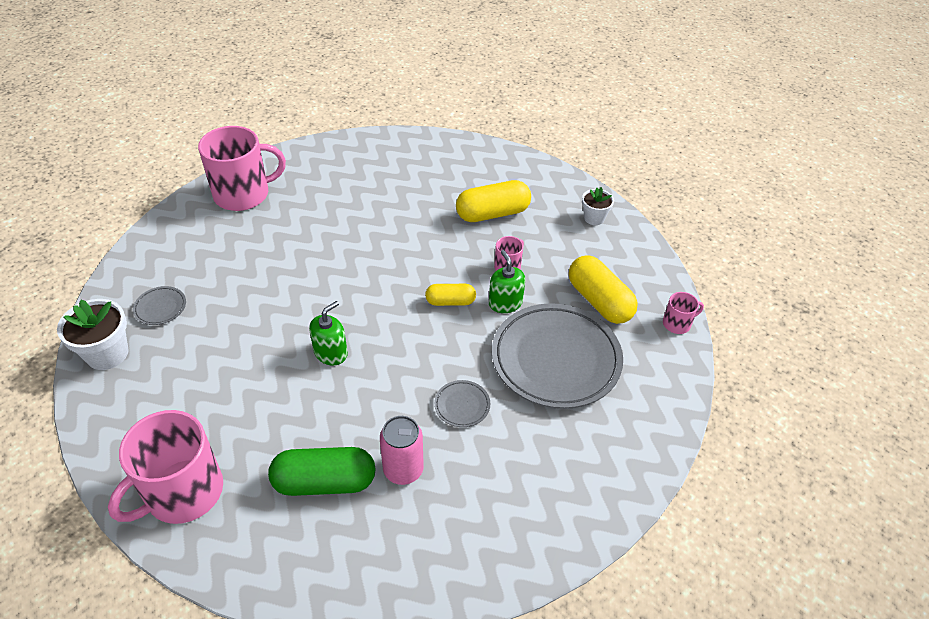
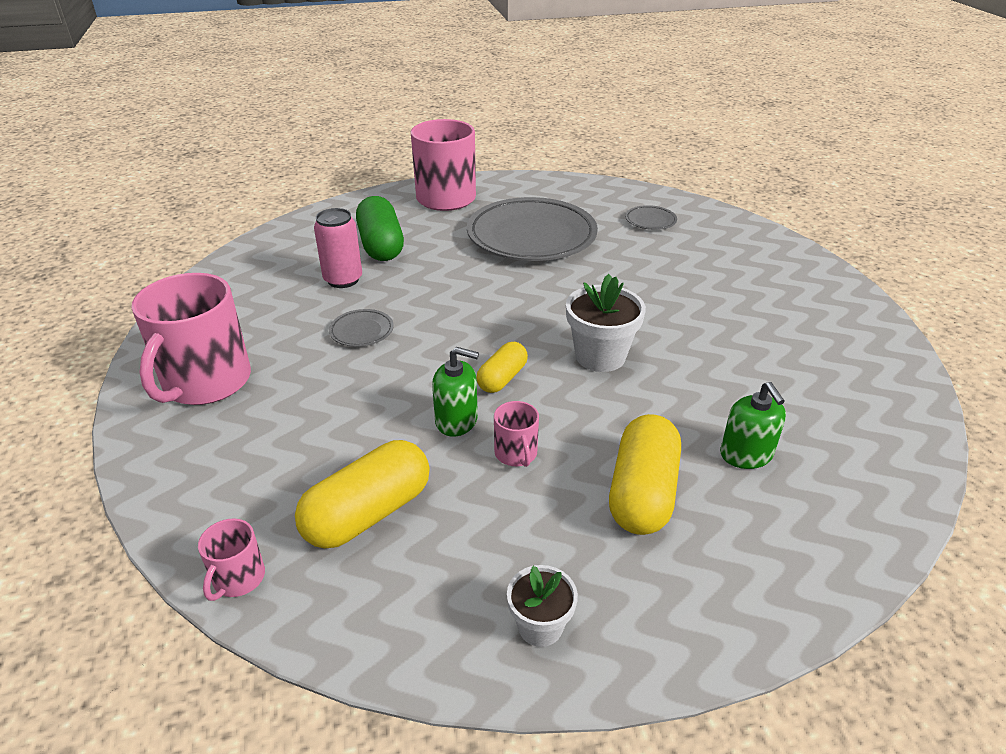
camera: 125 degrees right, 10 degrees down
(107, 353) = (613, 194): white flower pot -> white flower pot (600, 356)
(243, 194) = (814, 296): pink mug -> pink mug (206, 382)
(324, 482) = (381, 245): green capsule -> green capsule turned 45 degrees counterclockwise
(331, 353) = (509, 283): green soap dispenser -> green soap dispenser (746, 454)
(556, 359) = (333, 419): grey plate -> grey plate (531, 236)
(599, 301) = (368, 513): yellow capsule -> yellow capsule turned 45 degrees counterclockwise

